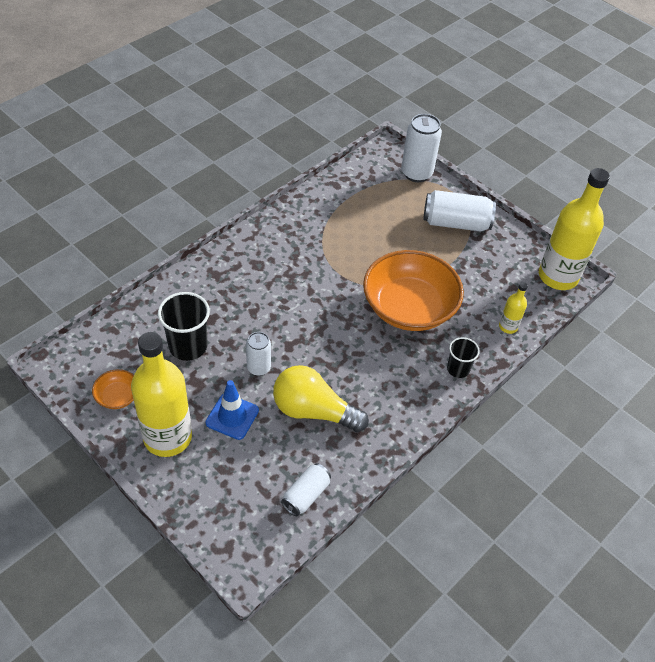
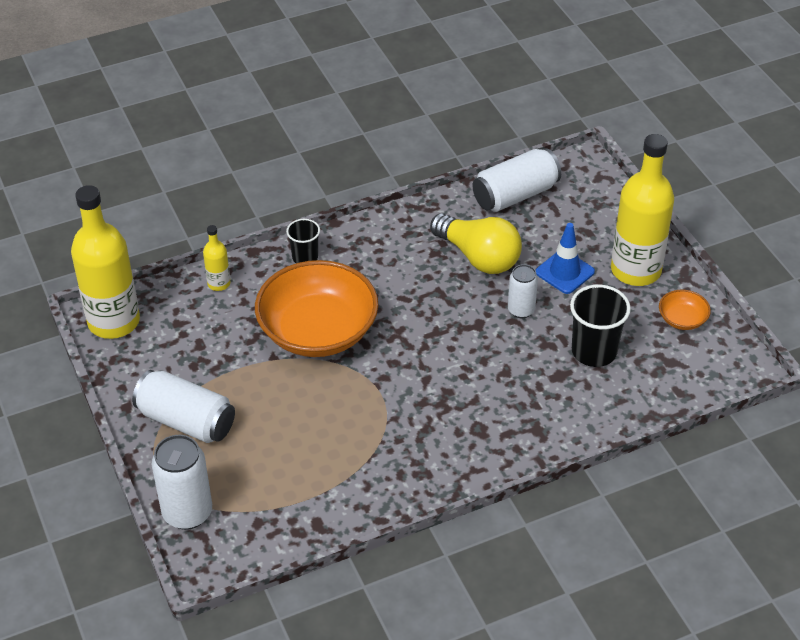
camera: 155 degrees left, 5 degrees down
(306, 495) = (515, 195): white can -> white can, size x1.65

